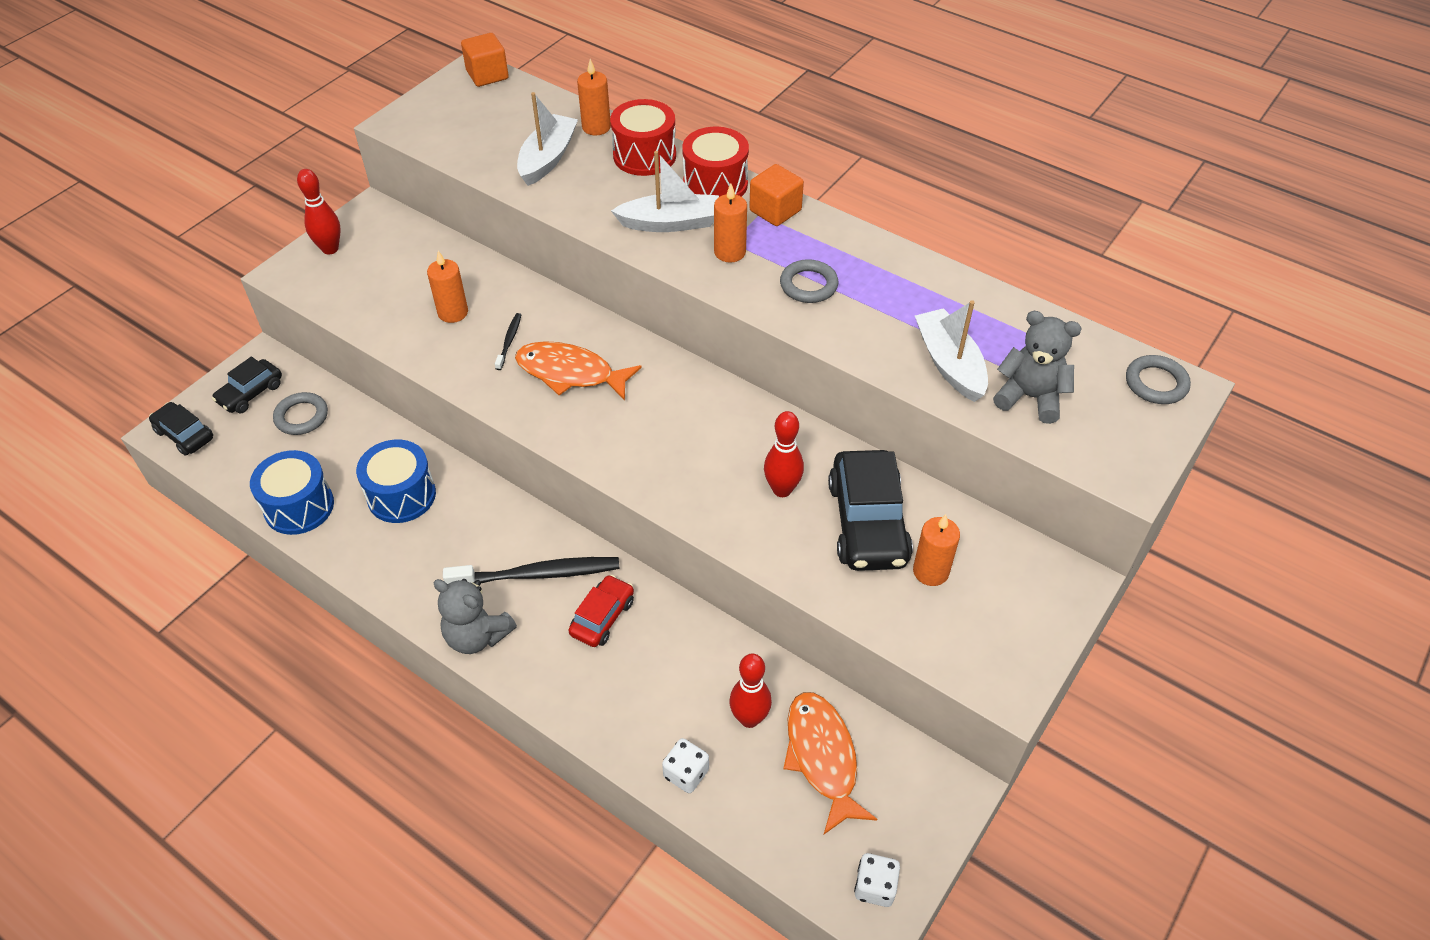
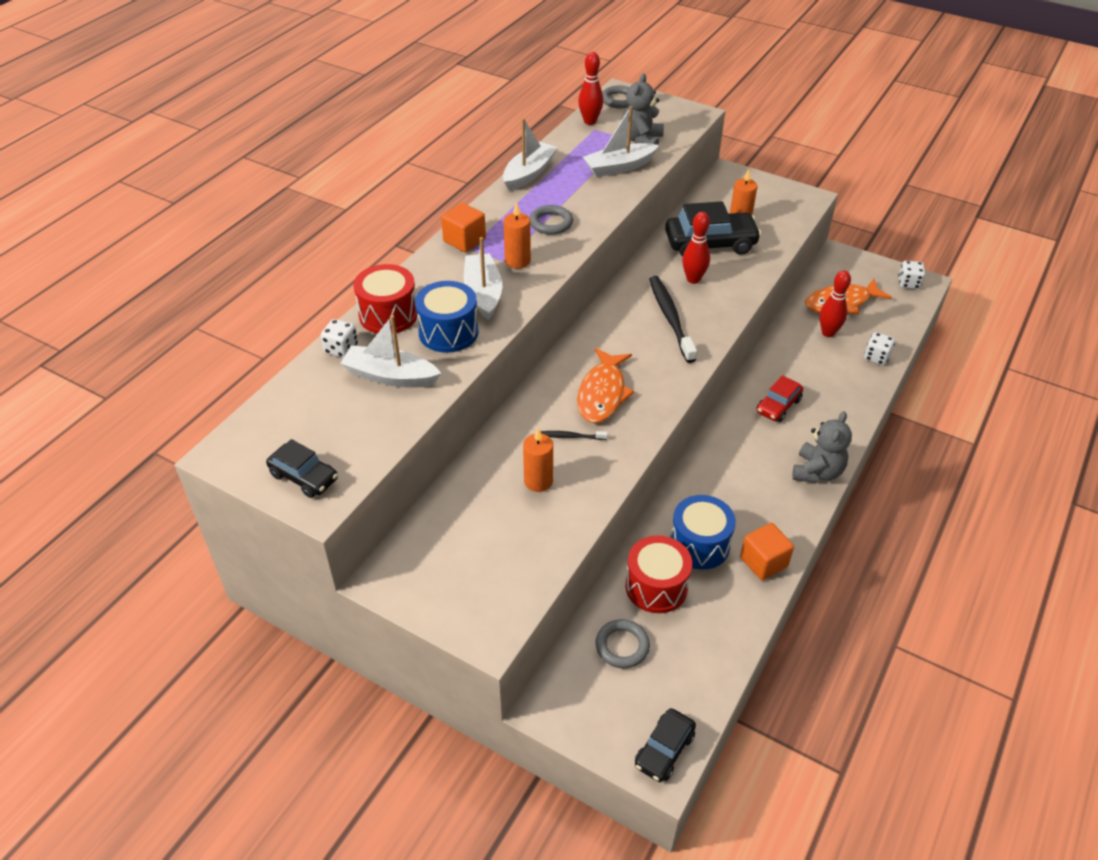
camera: 95 degrees left, 5 degrees down
(250, 393) = (597, 703): black car -> black car (304, 477)
(299, 506) = (730, 619): blue drum -> blue drum (448, 332)
(330, 249) = (448, 602): red bowling pin -> red bowling pin (590, 121)
(487, 75) = (235, 441): orange cube -> orange cube (763, 562)
(537, 574) = (753, 445): black toothbrush -> black toothbrush (670, 318)
(596, 127) = (341, 349): orange candle -> white dice
(602, 617) = (778, 406): red car -> red car turned 75 degrees counterclockwise
(715, 184) = (430, 272): red drum -> red drum (656, 586)
(927, 271) = (529, 173): none -> white boat

